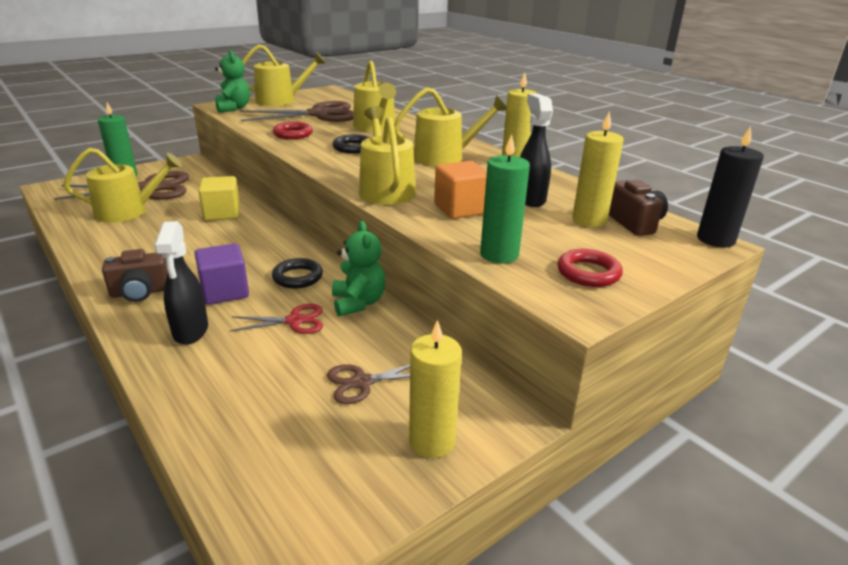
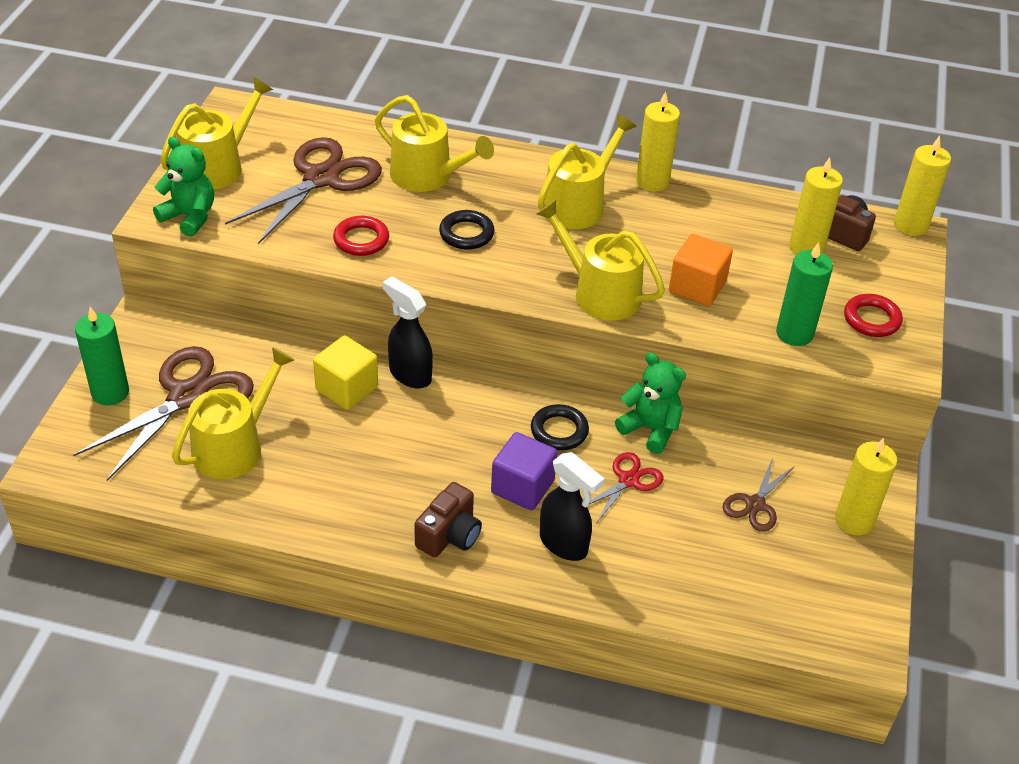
camera: 40 degrees left, 15 degrees up
(530, 198) = (731, 239): black spray bottle -> black spray bottle (409, 374)
(715, 239) = (910, 225): black candle -> yellow candle

